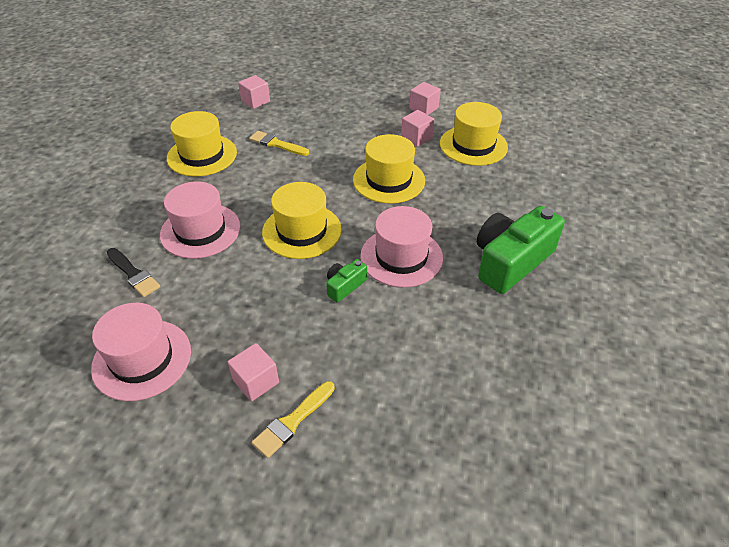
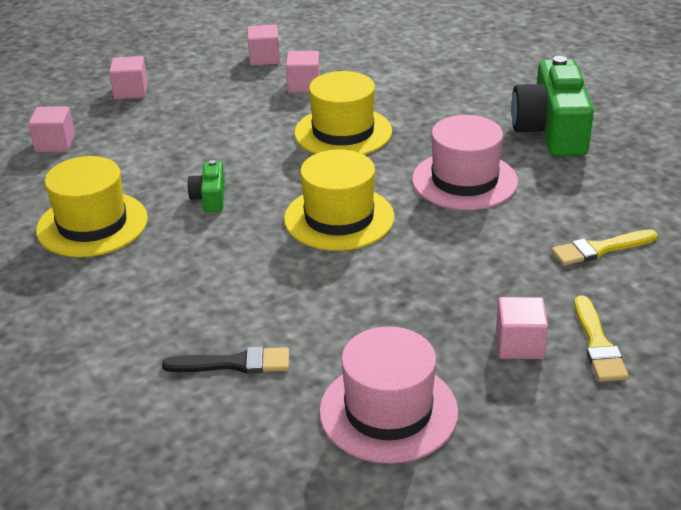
camera: 45 degrees left, 10 degrees down
(200, 230) = (232, 283): pink hat -> none
(276, 144) = (164, 167): yellow brush -> yellow brush (600, 249)
(330, 91) = (131, 91): none -> pink cube
(344, 286) = (459, 231): green camera -> green camera (210, 198)
(473, 145) = (368, 65): yellow hat -> none

